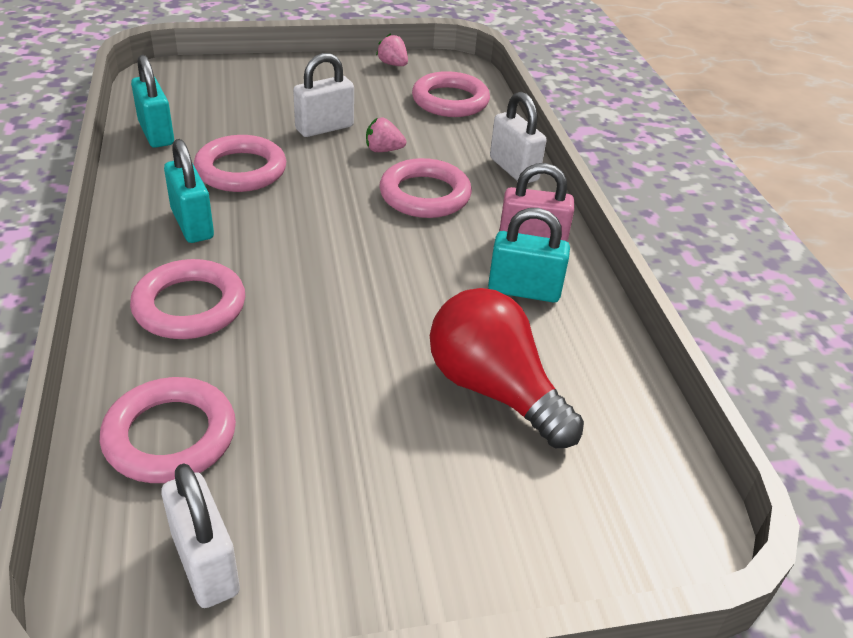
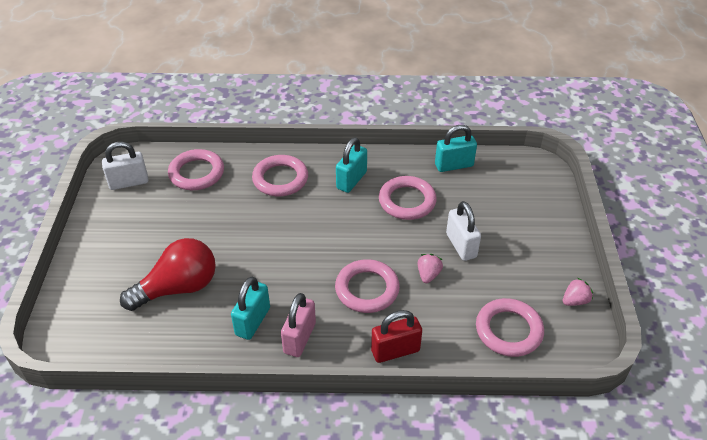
camera: 105 degrees right, 5 degrees up
(192, 224) = (351, 180): turquoise padlock -> turquoise padlock turned 45 degrees counterclockwise
(514, 169) = (395, 351): white padlock -> red padlock

